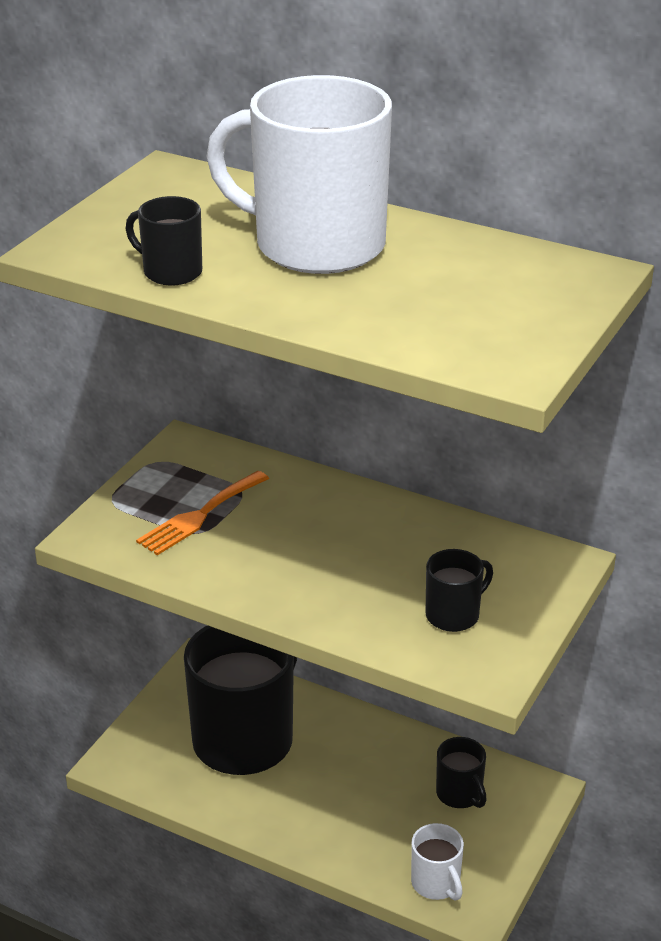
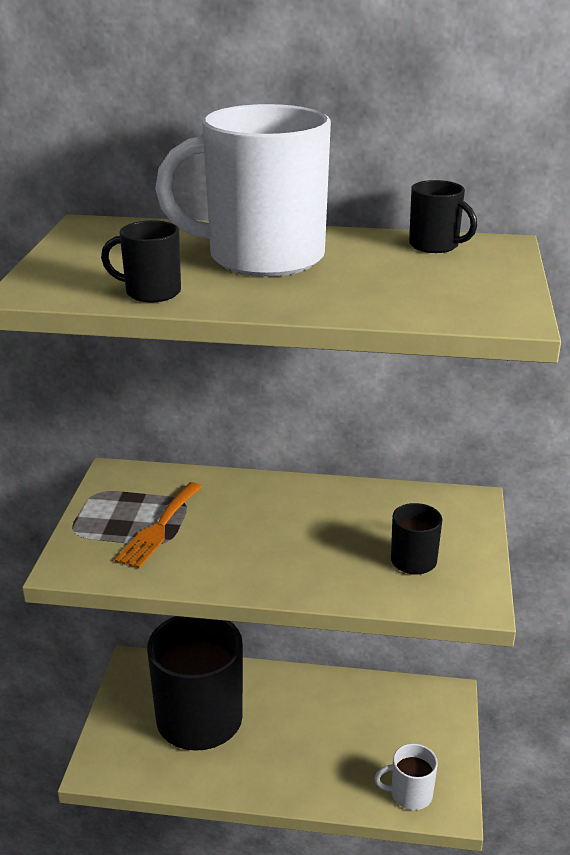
camera: 20 degrees left, 5 degrees down
(436, 883) = (410, 794): white mug -> white mug turned 135 degrees clockwise
(460, 794) = (390, 715): black mug -> black mug (435, 245)

